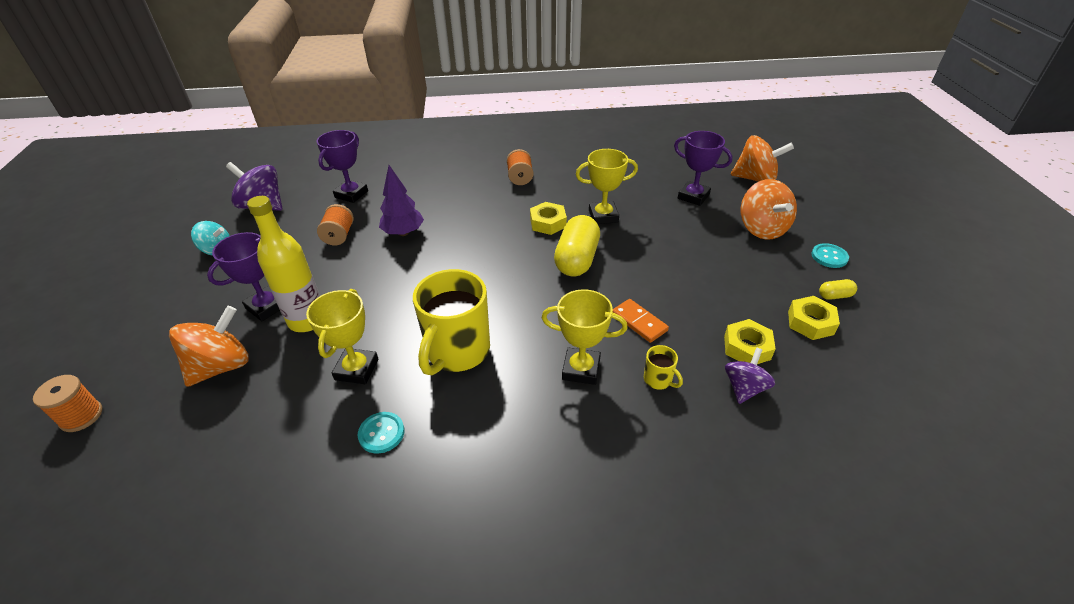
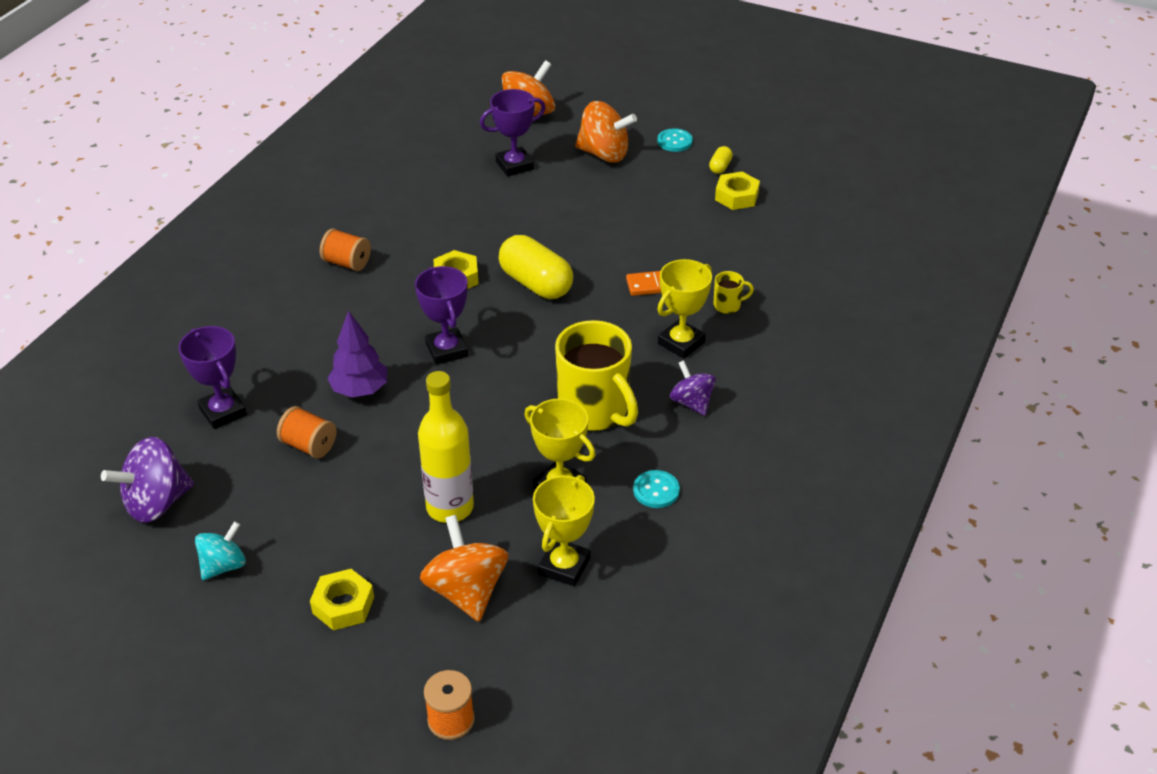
camera: 60 degrees left, 0 degrees up
(266, 307) = (393, 537): purple trophy -> purple trophy (447, 350)
(603, 216) = (484, 236): yellow trophy -> yellow trophy (564, 566)
(744, 388) = (771, 266): purple spinning top -> purple spinning top (691, 403)
(747, 347) = (734, 242): yellow nut -> yellow nut (343, 605)

